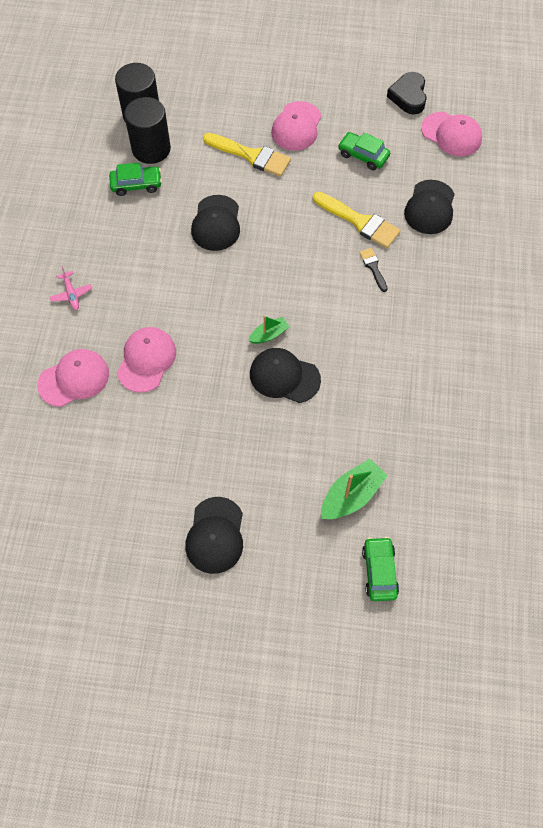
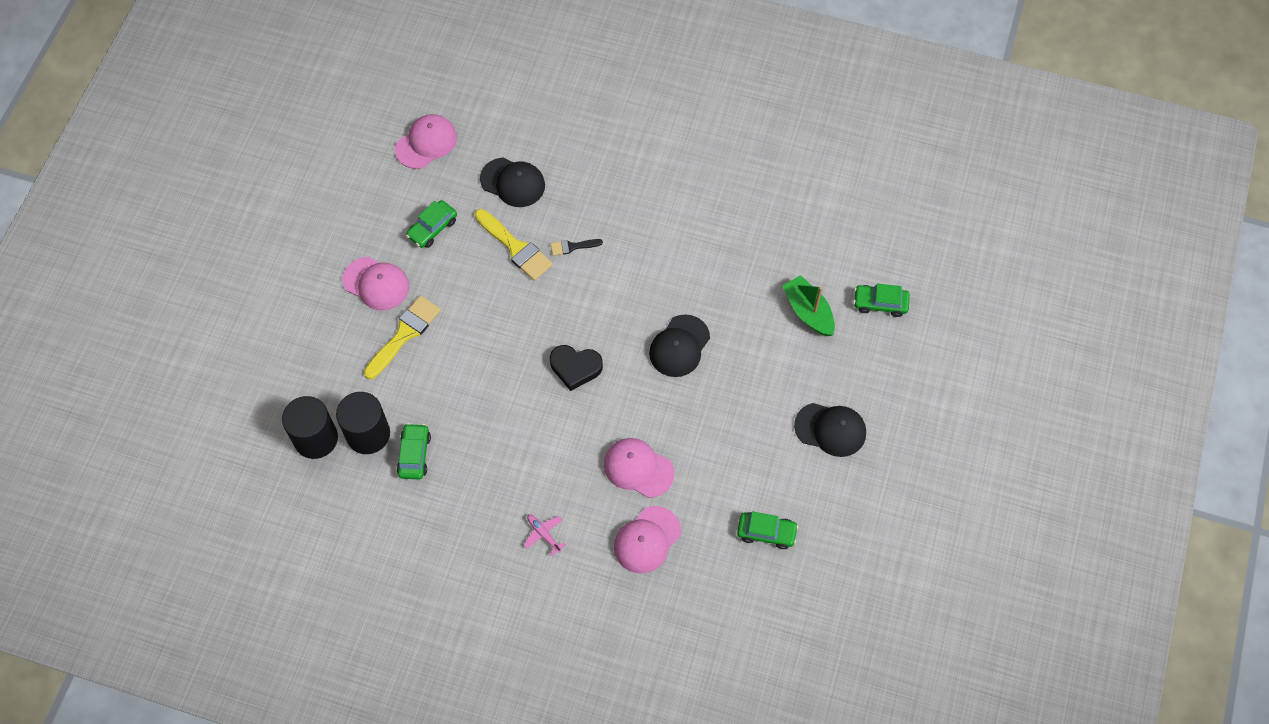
camera: 80 degrees left, 0 degrees up
(71, 294) = (544, 534): pink plane -> pink plane turned 120 degrees counterclockwise
(74, 379) = (647, 540): pink cap -> pink cap turned 120 degrees counterclockwise
(91, 486) = (766, 532): none -> green car
(216, 223) = (485, 381): black cap -> none
(269, 334) = (630, 352): green boat -> none
(360, 222) = (515, 247): yellow brush -> yellow brush turned 90 degrees clockwise
(408, 96) = (364, 170): black heart -> black heart (575, 368)

